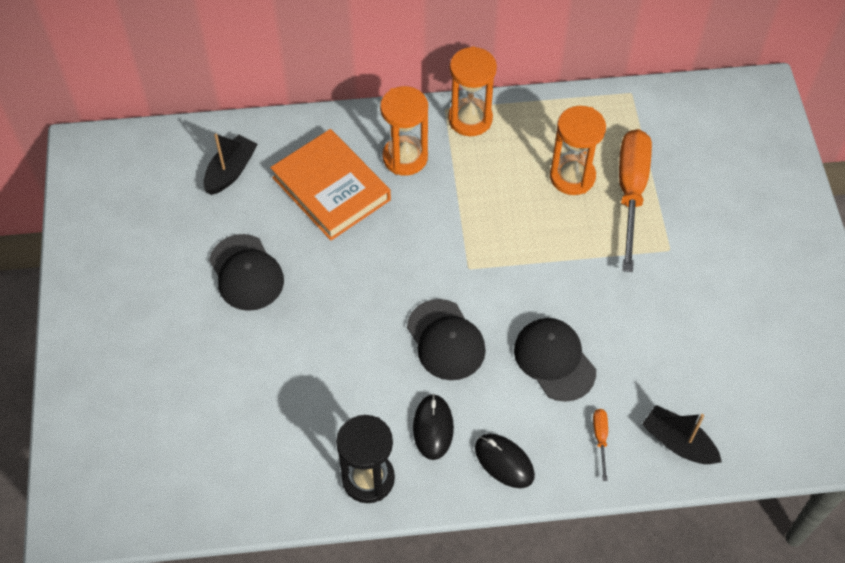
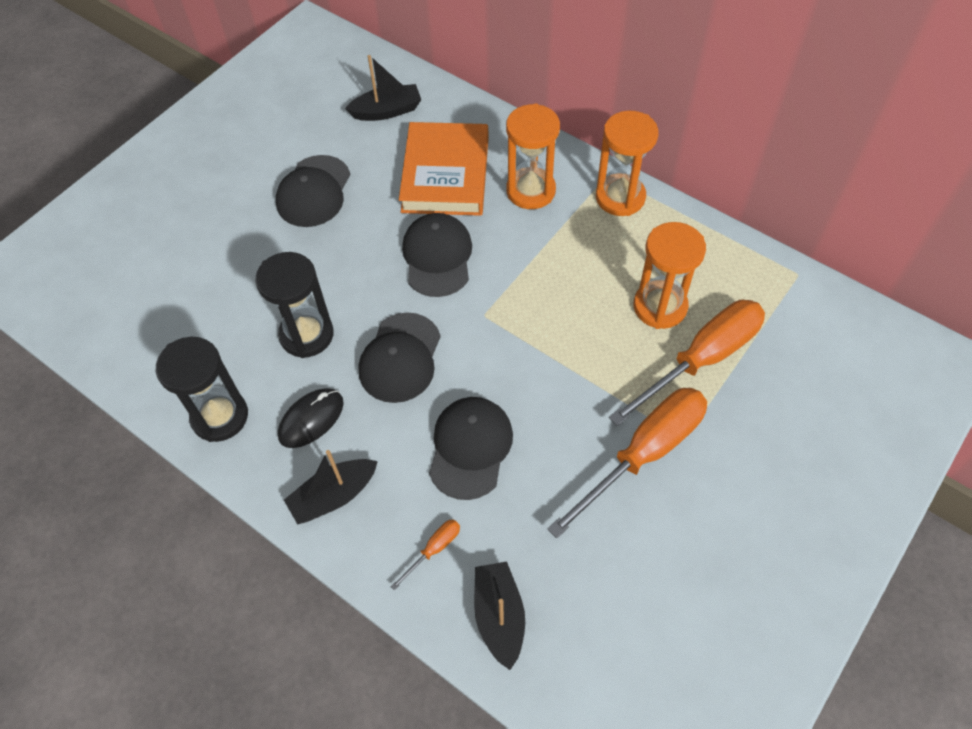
camera: 45 degrees right, 0 degrees up
(363, 376) = (306, 335): none -> black hourglass
(393, 252) = (437, 257): none -> black cap
(504, 462) = (334, 496): black mouse -> black boat
(658, 278) = (644, 454): none -> orange screwdriver

